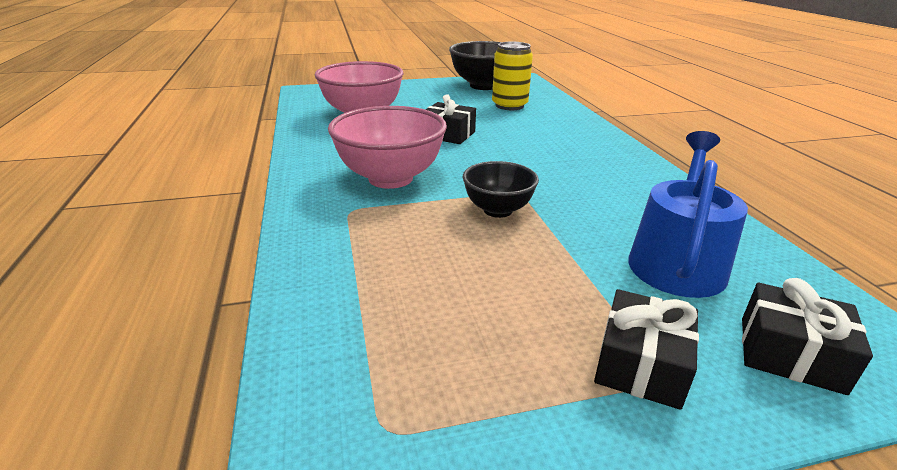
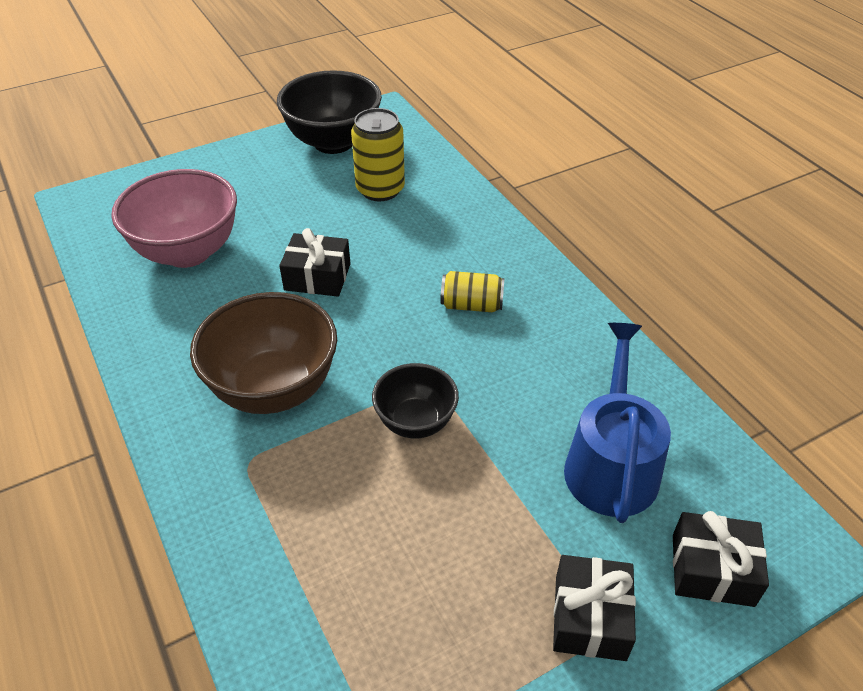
camera: 15 degrees left, 15 degrees up
(390, 178) = (274, 389): pink bowl -> brown bowl
(564, 160) = (471, 305): none -> yellow can

